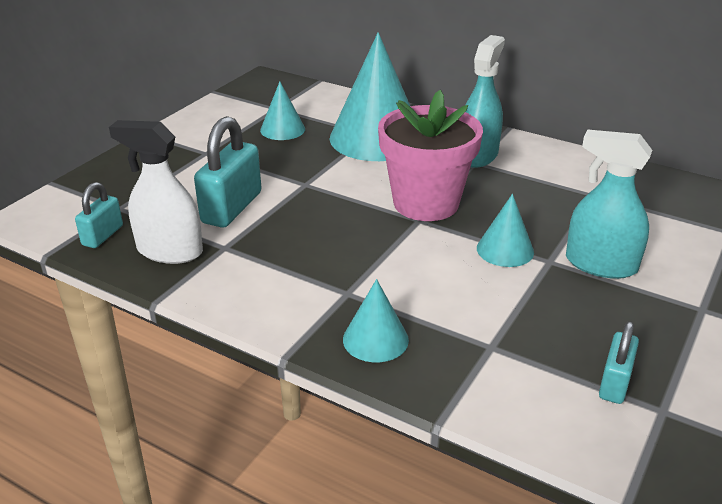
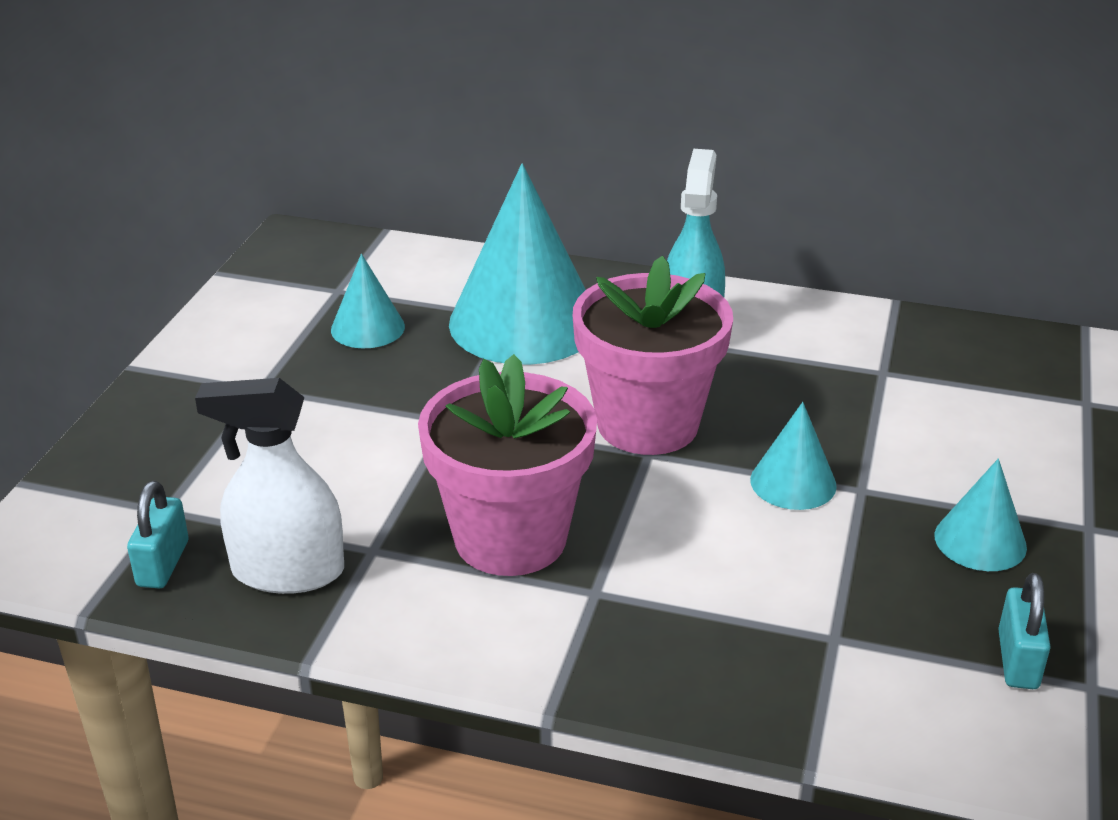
camera: 15 degrees left, 0 degrees up
(232, 208) = (351, 480): turquoise padlock -> none
(309, 254) = (510, 538): none -> pink flower pot
(375, 339) = (669, 658): turquoise cone -> turquoise cone (980, 541)
(600, 264) = (932, 483): turquoise spray bottle -> none

